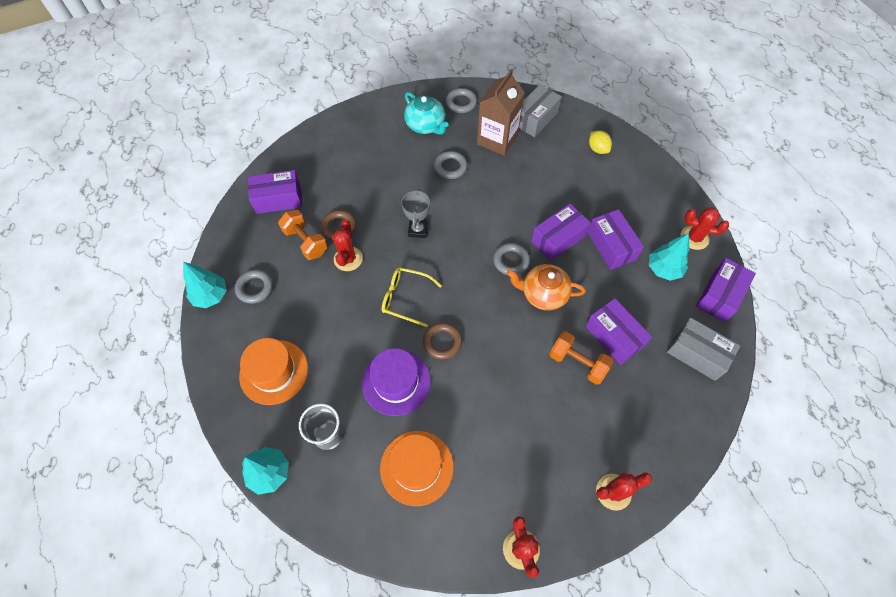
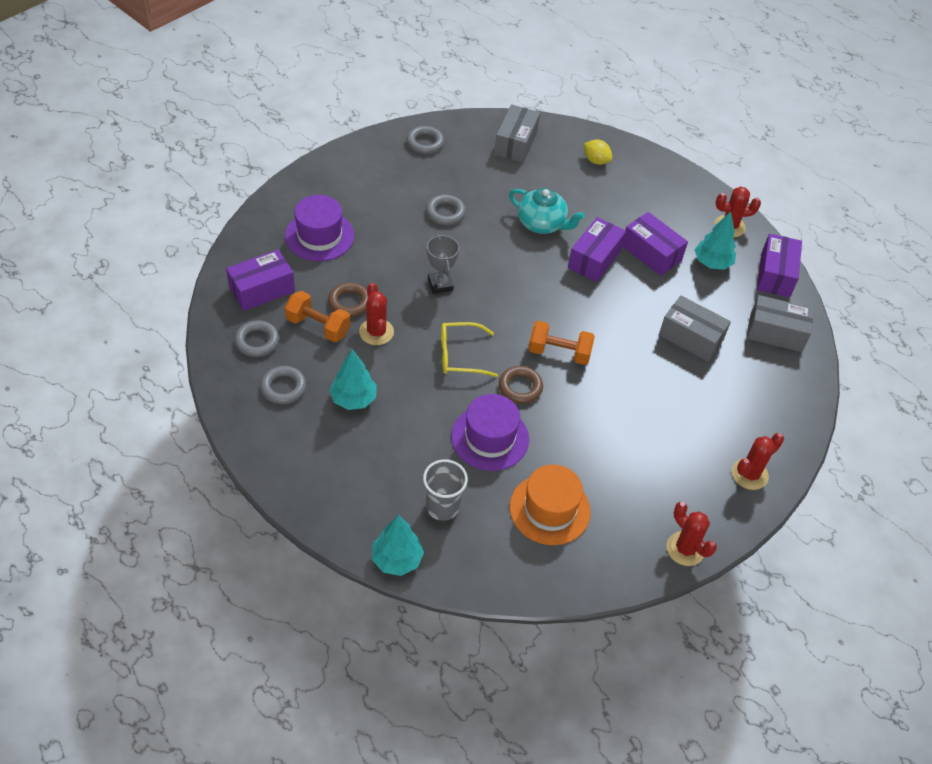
camera: 25 degrees left, 10 degrees down
(211, 296) = (235, 408): turquoise tree -> turquoise tree (353, 399)
(274, 372) = (350, 464): orange hat -> none
(343, 164) = (319, 236): none -> purple hat
(426, 125) = (396, 175): turquoise teapot -> turquoise teapot (542, 224)
(497, 139) = (484, 173): brown carton -> none
(511, 261) = (555, 292): grey ring -> grey ring (257, 341)
(543, 294) = (603, 315): orange teapot -> none
(577, 363) = (666, 370): orange dumbbell -> orange dumbbell (559, 352)
(614, 337) = (690, 337): purple box -> grey box

